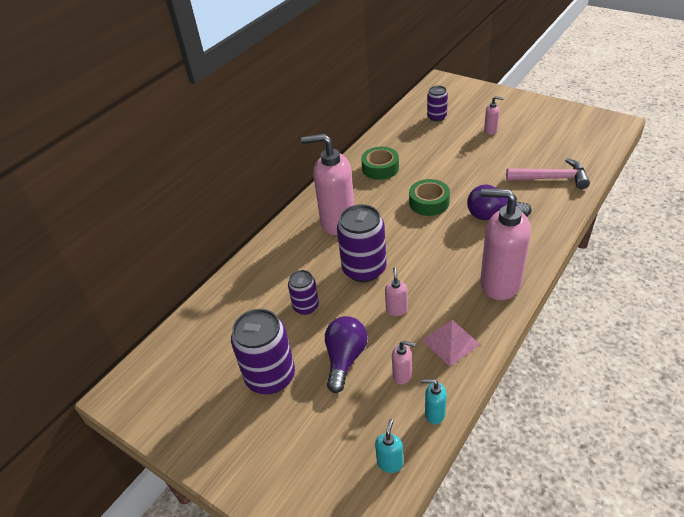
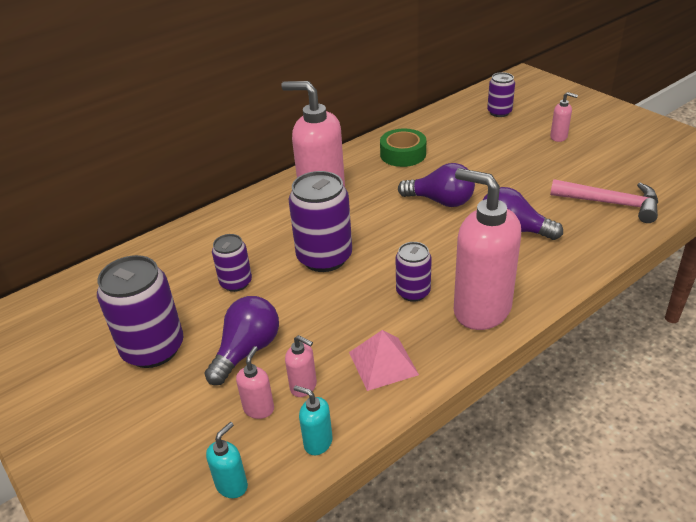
camera: 15 degrees right, 5 degrees down
(396, 310) = (337, 310): pink soap dispenser -> pink soap dispenser (259, 409)
(429, 202) = (441, 201): green tape -> purple light bulb
(444, 281) = (413, 292): none -> purple can

